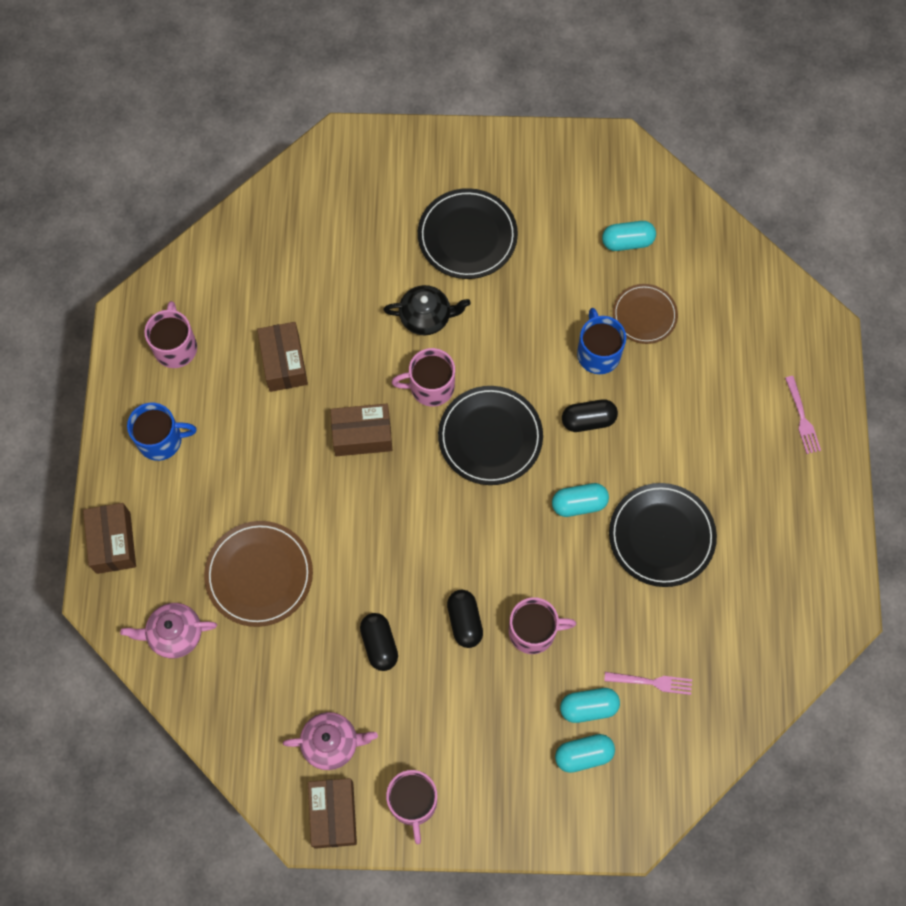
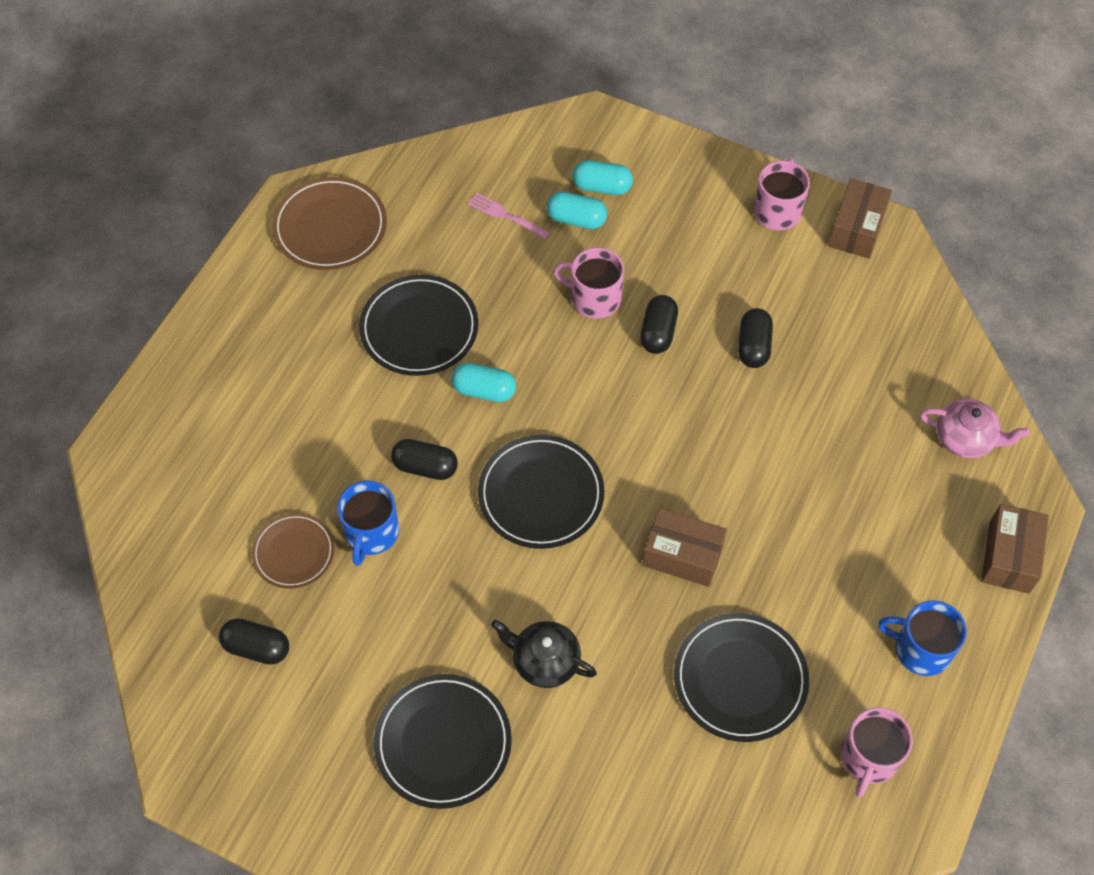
camera: 155 degrees left, 10 degrees down
(259, 575) = (854, 459): brown plate -> brown plate (330, 227)
(284, 363) = (740, 679): brown box -> black plate
(331, 743) = (836, 284): pink teapot -> none
(430, 386) = (579, 577): pink mug -> none
(627, 242) = (257, 647): turquoise capsule -> black capsule
(802, 418) = (203, 376): pink fork -> none

